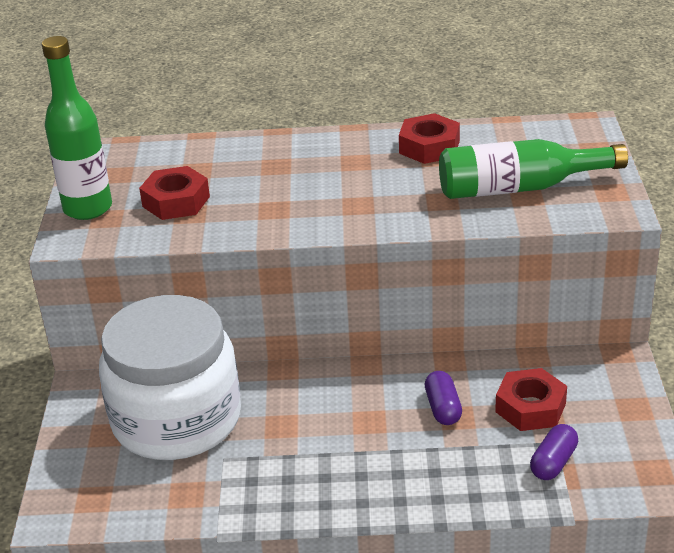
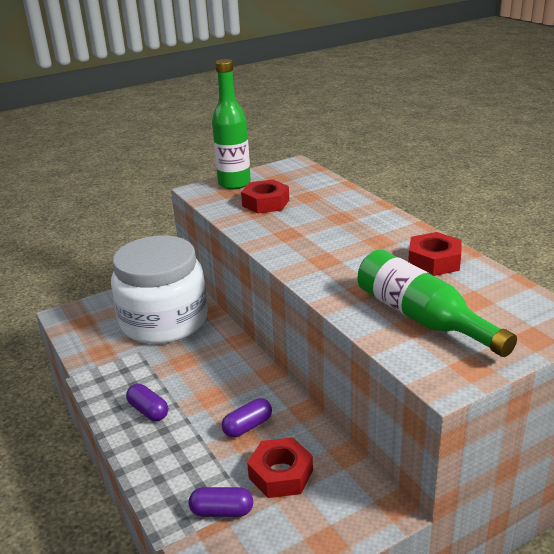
camera: 60 degrees right, 5 degrees down
(352, 478) = (148, 411): none -> purple capsule

